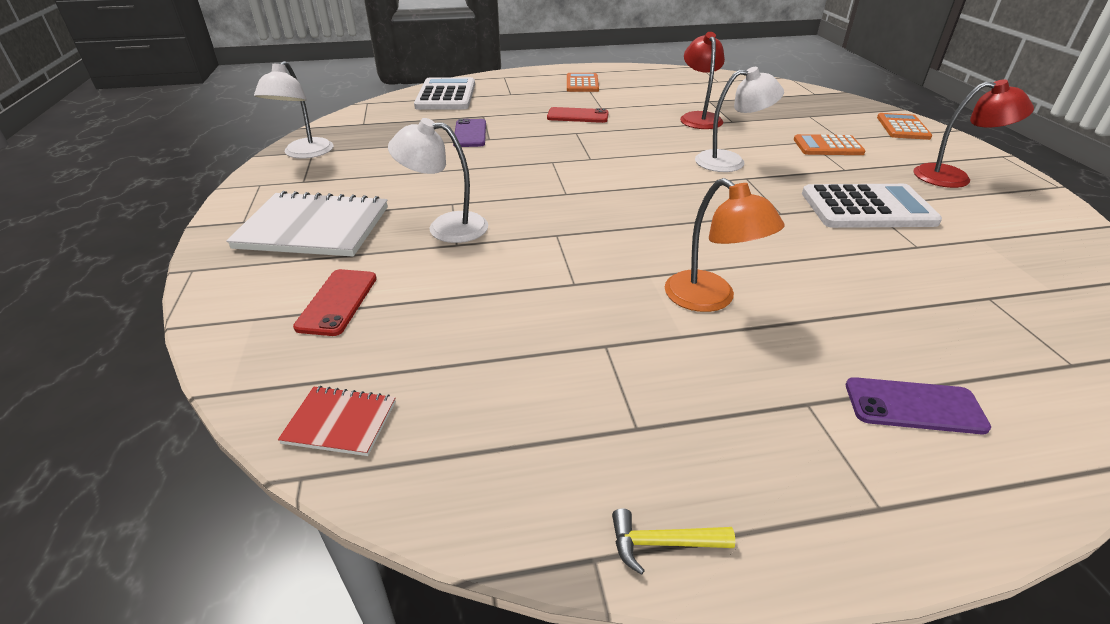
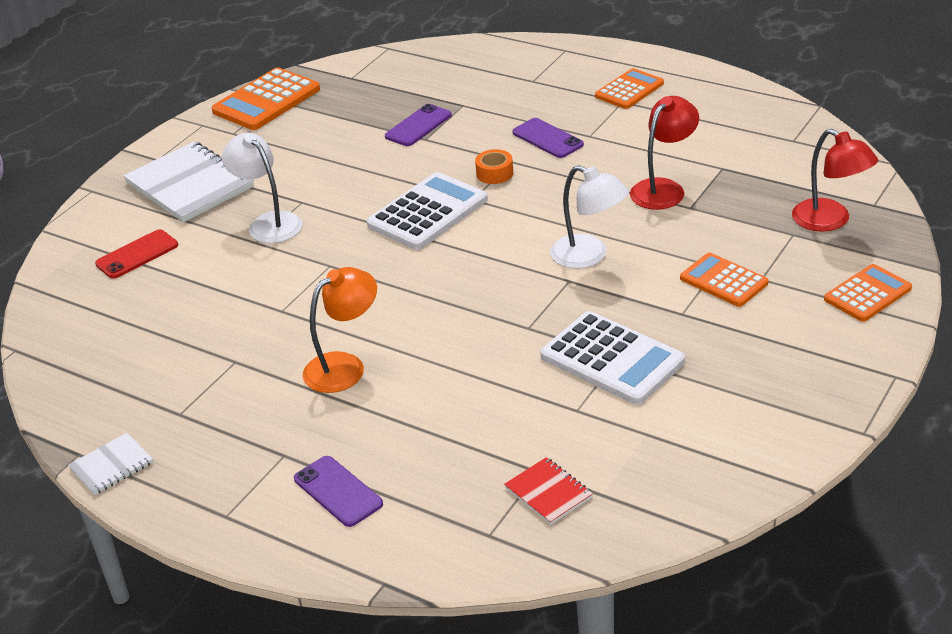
camera: 45 degrees right, 0 degrees up
(304, 153) = (266, 101): white lamp -> orange calculator
(340, 422) = (58, 331): red notebook -> red notebook (548, 492)
(446, 95) = (469, 61): white calculator -> white calculator (427, 212)
(577, 116) = (547, 138): red phone -> purple phone
(578, 141) = (494, 173): none -> orange tape
(662, 543) = (111, 466): yellow hammer -> white notebook
(710, 299) = (345, 366): orange lamp -> orange lamp turned 135 degrees counterclockwise
(953, 177) = (772, 371): red lamp -> red lamp (830, 221)

